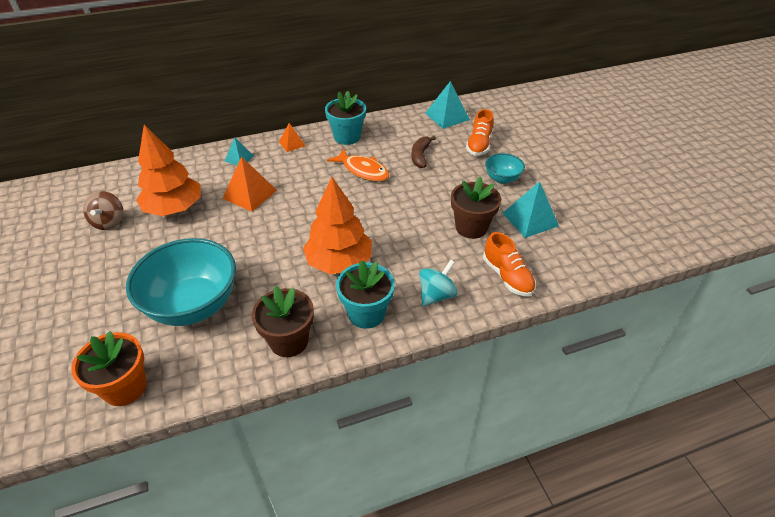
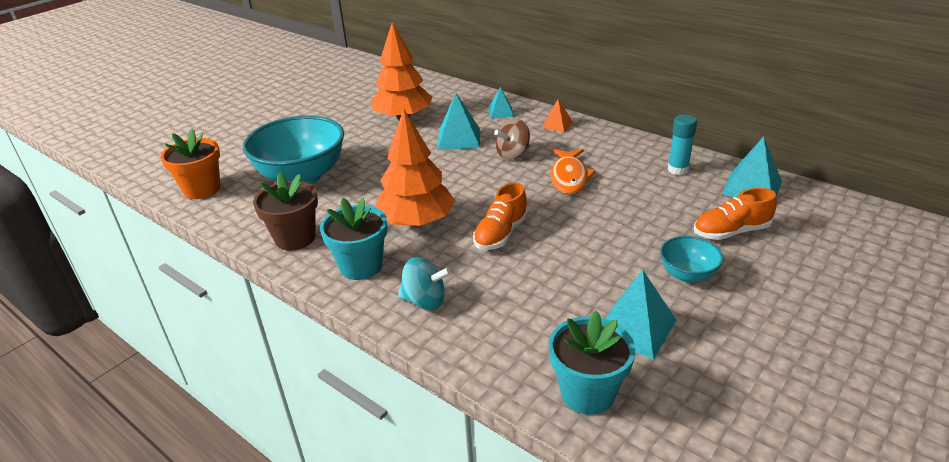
camera: 60 degrees right, 10 degrees down
(109, 222) = (361, 103): brown spinning top -> brown spinning top (513, 154)
(249, 194) = (459, 138): orange pyramid -> turquoise pyramid
(347, 137) = (611, 146): turquoise flower pot -> turquoise flower pot (587, 393)
(402, 128) = (678, 170): none -> turquoise glue stick
(420, 156) = (645, 200): brown banana -> none
(471, 227) = (562, 284): brown flower pot -> none
(507, 276) = (505, 344): orange shoe -> orange shoe (501, 234)

